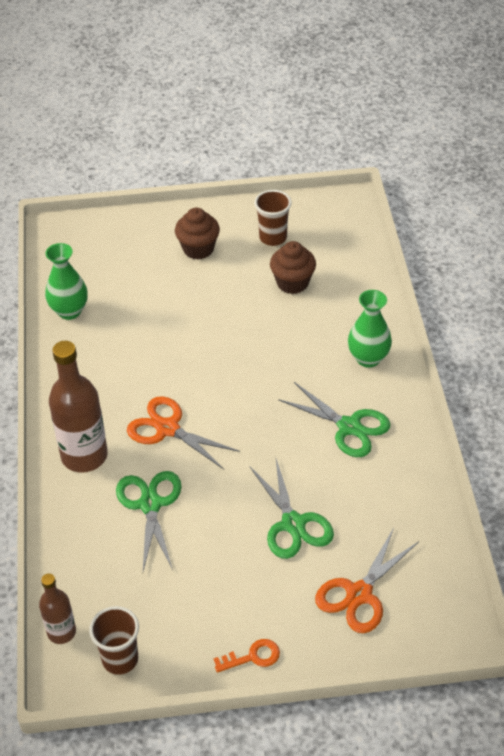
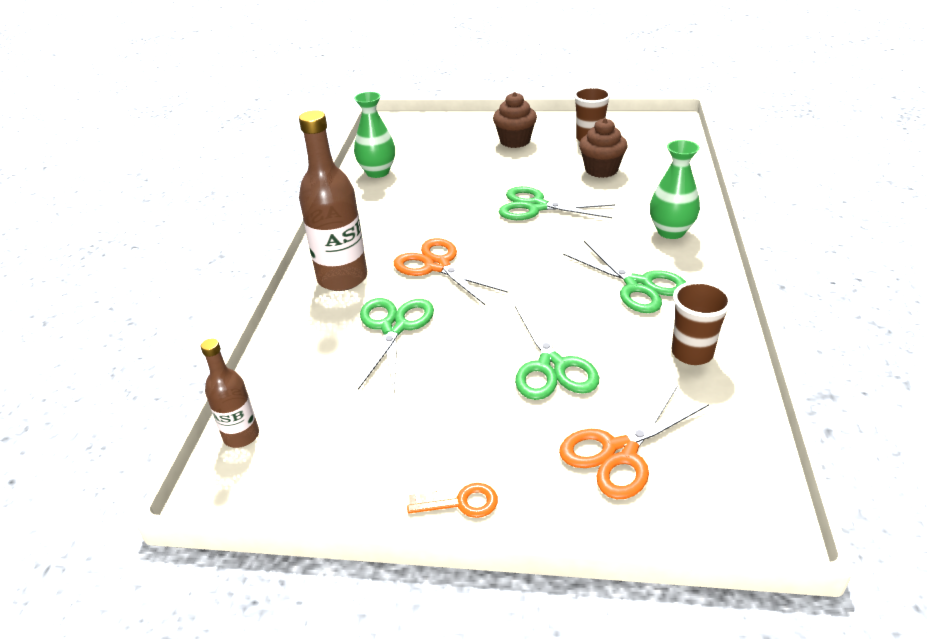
camera: 15 degrees right, 10 degrees down
(120, 659) = (295, 477): brown cup -> brown cup (692, 353)
(240, 341) = (536, 207): none -> green scissors

